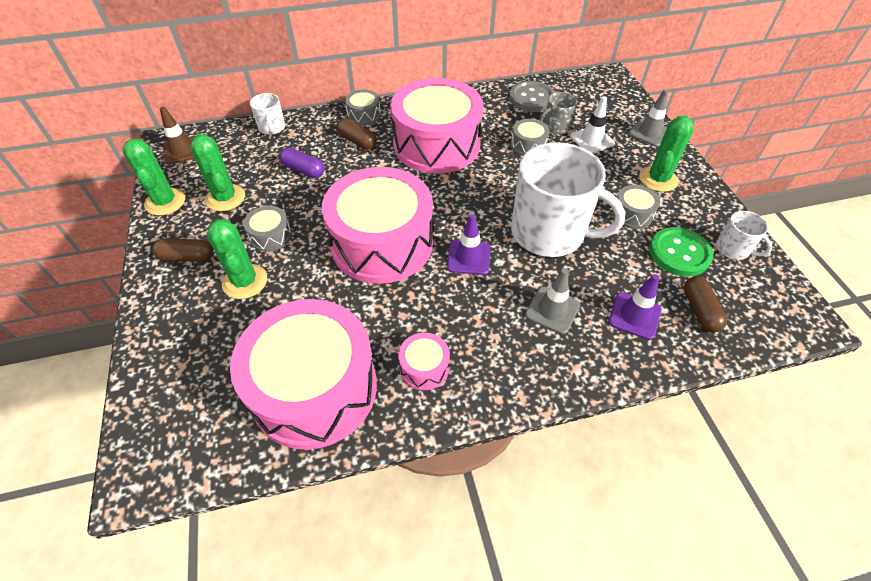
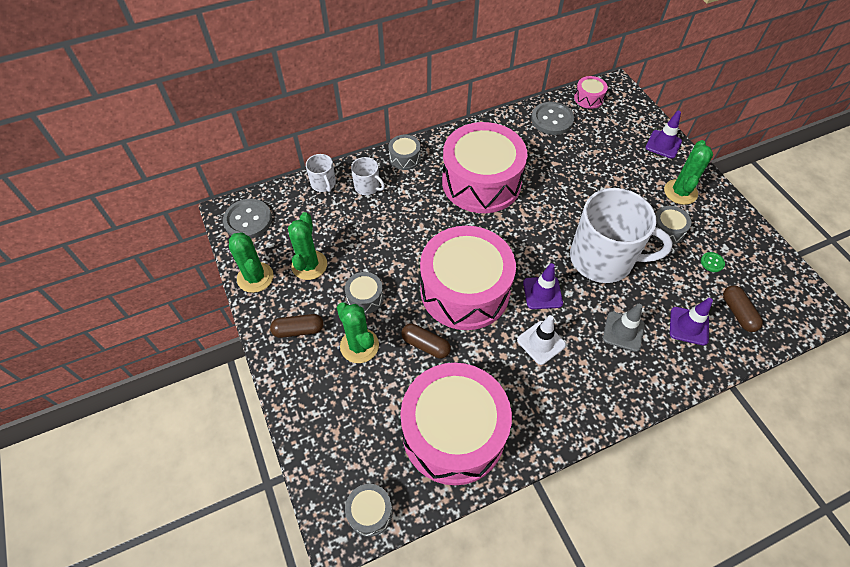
camera: 10 degrees left, 5 degrees up
(182, 150) = (248, 220): brown traffic cone -> grey button
(225, 198) = (309, 265): green cactus -> green cactus turned 45 degrees clockwise
(303, 170) = (370, 225): purple capsule -> none
(357, 141) = (408, 188): brown capsule -> brown capsule (425, 345)
(424, 367) = (535, 399): pink drum -> pink drum (588, 98)
(528, 145) = (562, 172): grey drum -> grey drum (370, 512)
(556, 126) = (581, 148): grey mug -> none
(592, 140) = (616, 159): white traffic cone -> white traffic cone (541, 342)
(649, 133) = (663, 144): grey traffic cone -> purple traffic cone
(679, 253) = (712, 262): green button -> green button, size x0.46
(733, 249) = (753, 252): white mug -> white mug (367, 187)

